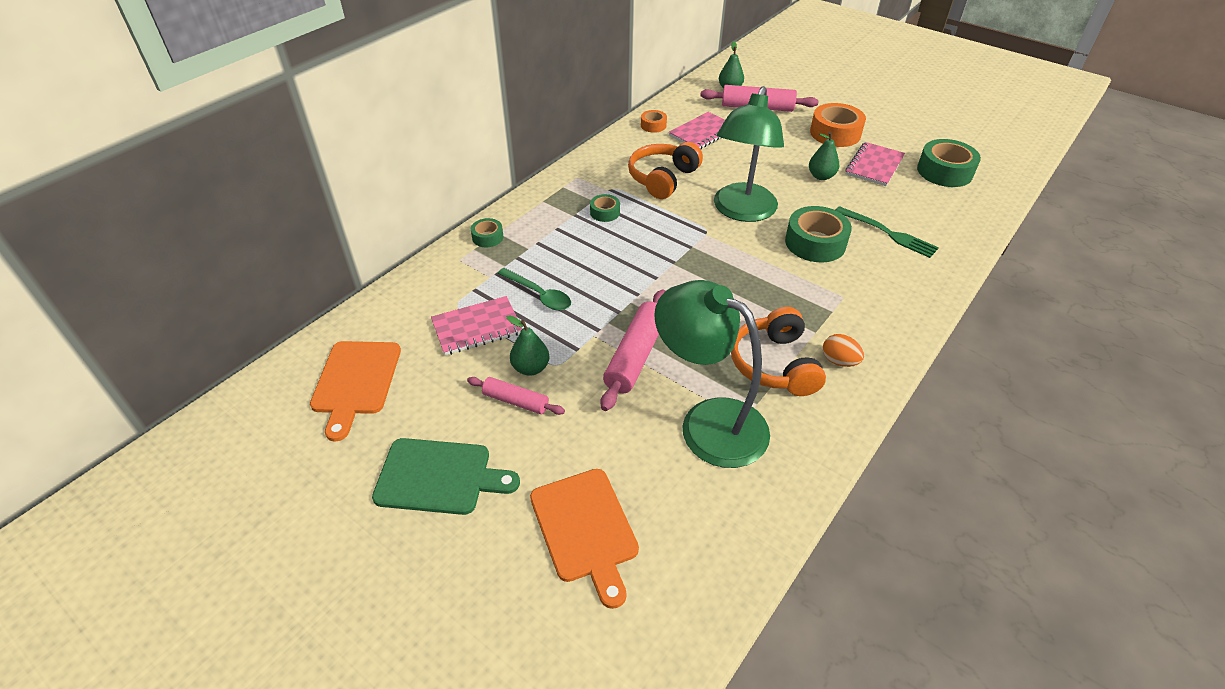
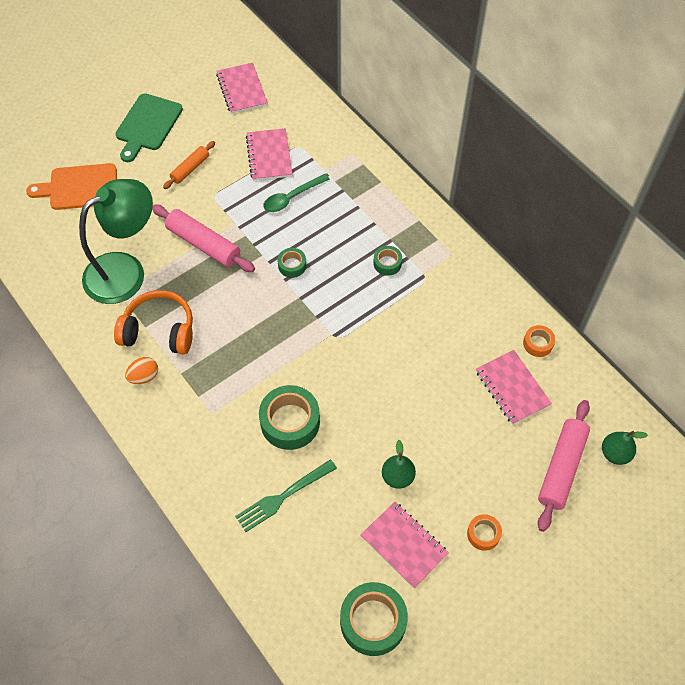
camera: 105 degrees right, 15 degrees up
(356, 381) = (242, 90): orange cutting board -> pink notebook
(487, 237) = (376, 174): green tape -> green tape (292, 265)
(516, 401) = (190, 169): pink rolling pin -> orange rolling pin
(530, 368) = (217, 181): green pear -> none
(662, 178) = (431, 324): orange headphones -> none
(742, 211) = (357, 376): green lamp -> none
(835, 133) = (483, 534): orange tape -> orange tape, size x0.52

